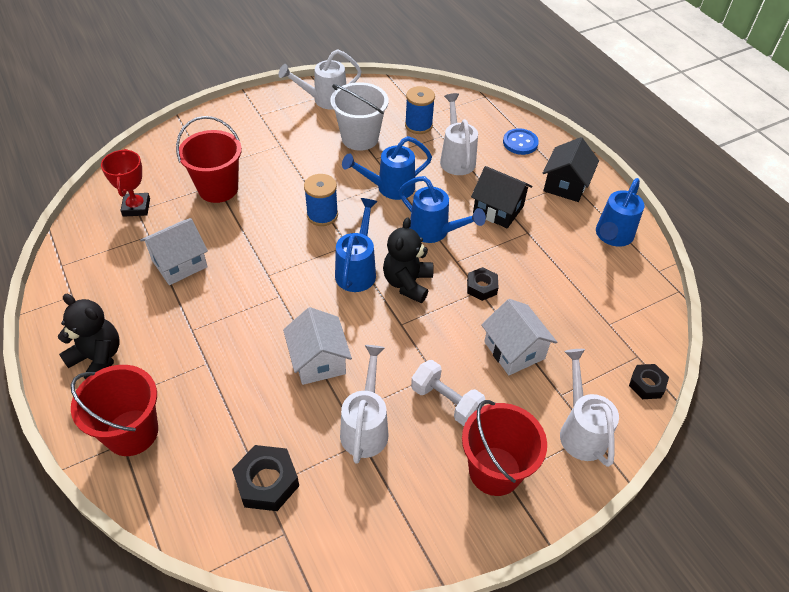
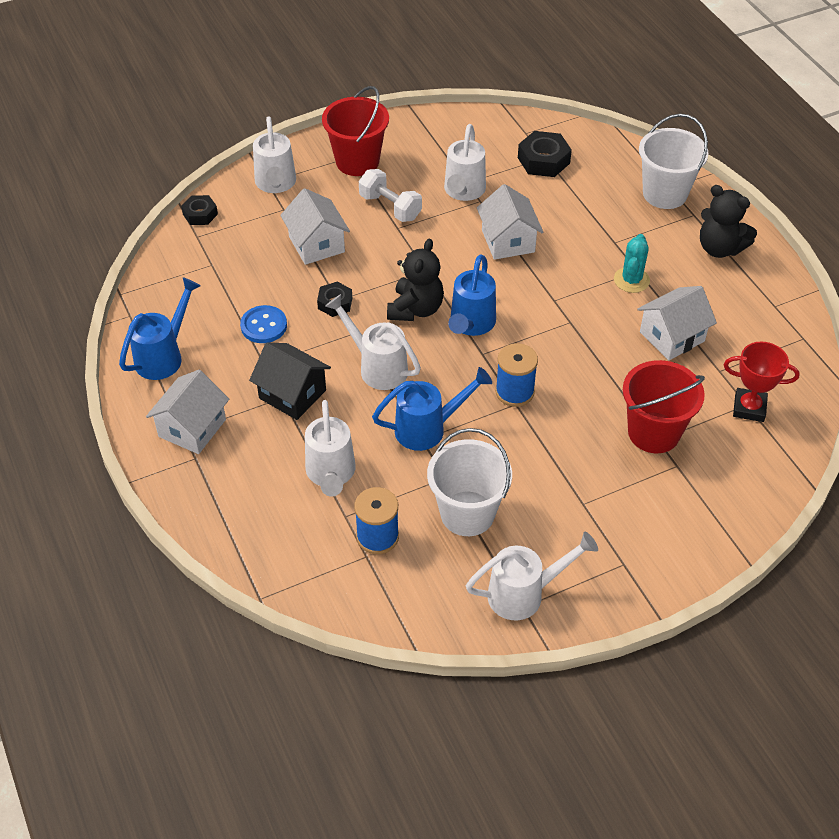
camera: 175 degrees left, 0 degrees up
(132, 432) = (665, 194): red bucket -> white bucket
(136, 207) = (749, 408): red trophy -> red trophy turned 75 degrees counterclockwise
(201, 318) = (631, 280): none -> turquoise cactus
(435, 232) = (377, 367): blue watering can -> white watering can
(520, 143) = (231, 500): blue button -> blue button (264, 326)
(565, 185) = (192, 428): black house -> white house

